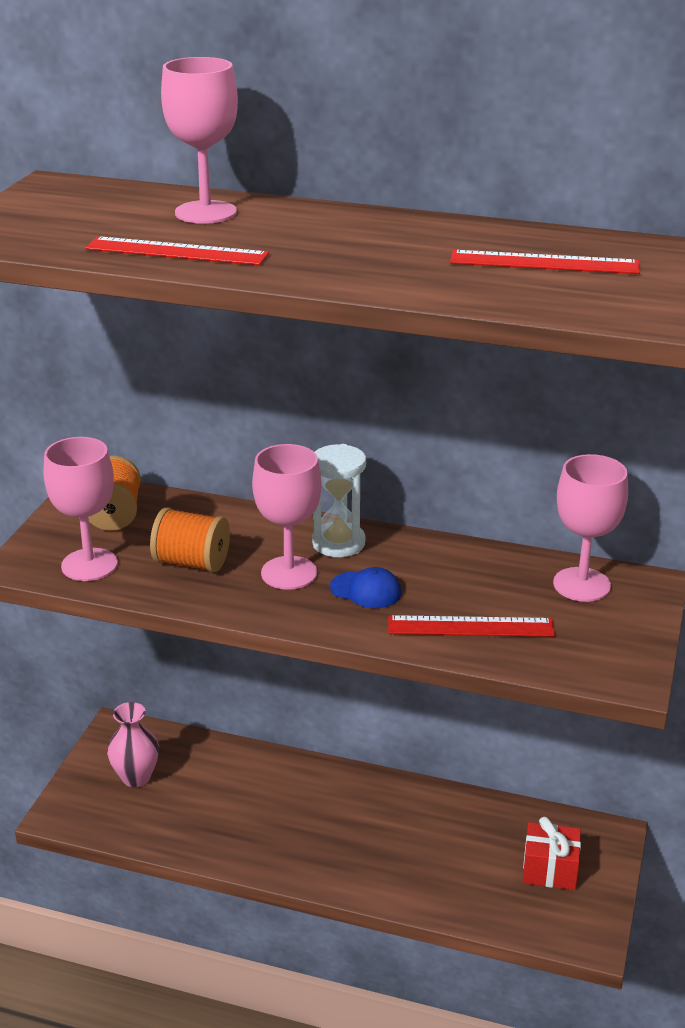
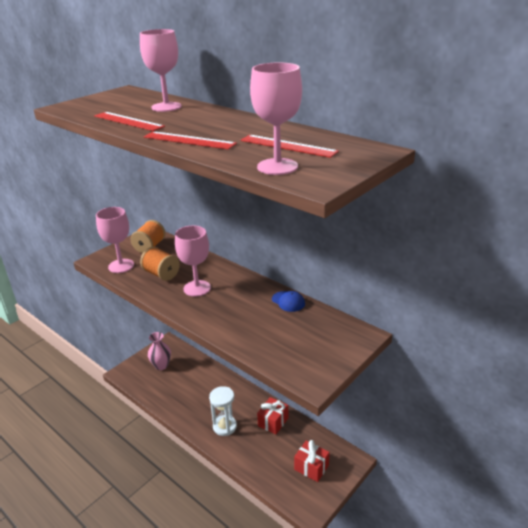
camera: 25 degrees right, 0 degrees up
(338, 543) = (230, 279): white hourglass -> white hourglass (224, 426)
(366, 590) = (223, 304): blue cap -> blue cap (288, 301)
(432, 815) = (273, 422): none -> red gift
(470, 626) = (256, 334): red ruler -> red ruler (189, 140)
(581, 585) = (328, 327): pink goblet -> pink goblet (277, 167)

